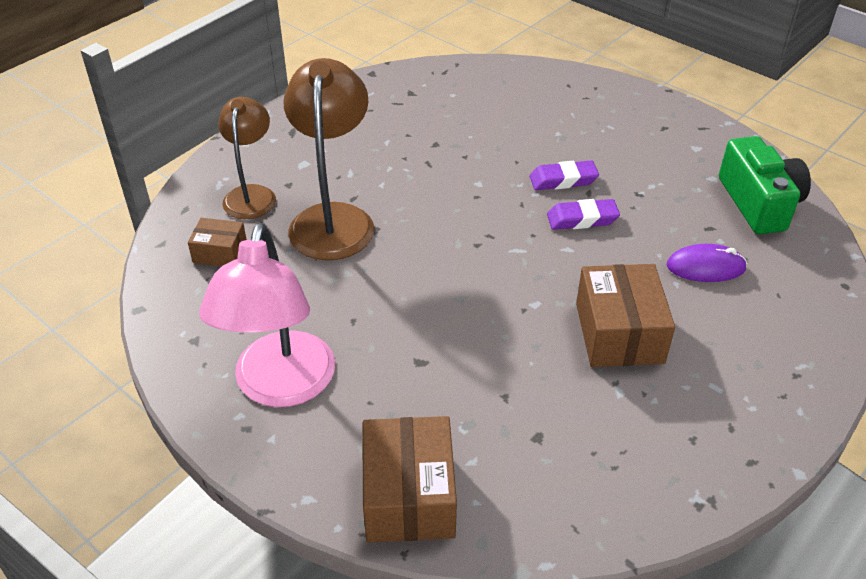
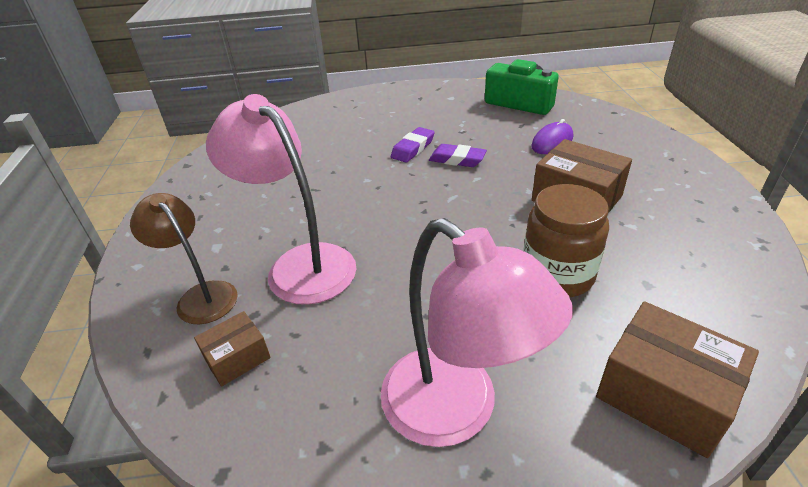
camera: 45 degrees left, 5 degrees down
(333, 219) = (300, 264): brown lamp -> pink lamp
(485, 372) = (557, 274): none -> brown jar
(582, 219) = (457, 160): purple eraser -> purple eraser turned 75 degrees clockwise

